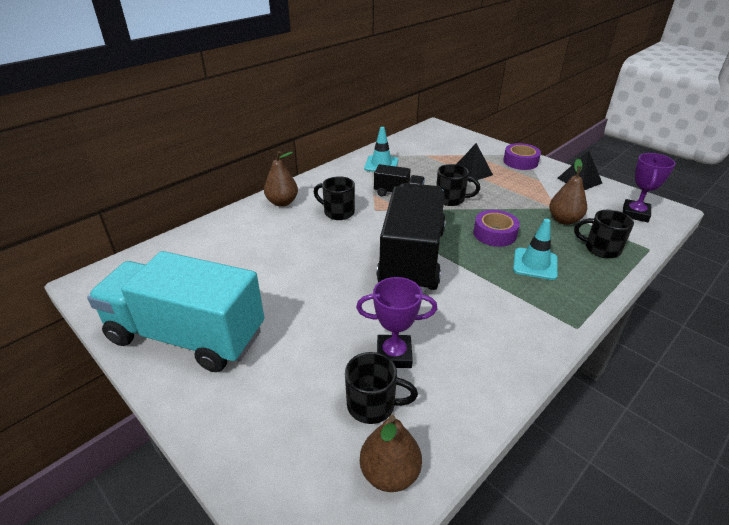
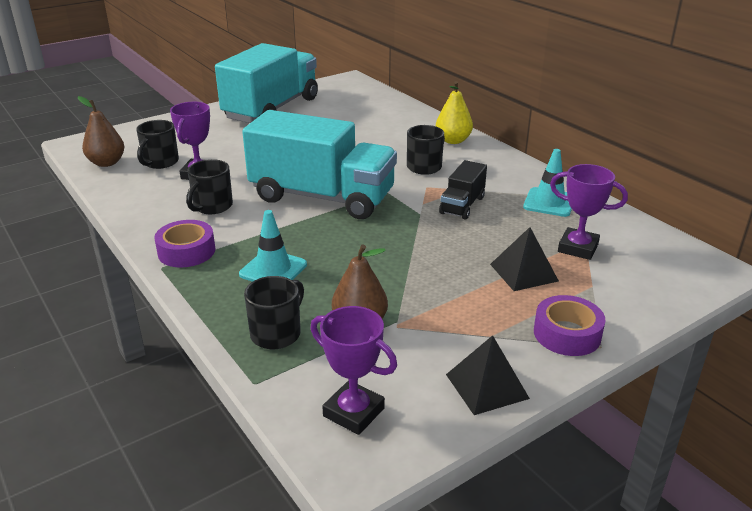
camera: 100 degrees right, 5 degrees down
(282, 202) = (453, 140): brown pear -> yellow pear
(412, 258) = (322, 197): black truck -> turquoise truck
(434, 157) = (578, 248): none -> purple trophy
(451, 199) = (440, 240): black mug -> black mug (212, 206)
(494, 234) = (346, 256): purple tape -> purple tape (186, 251)

